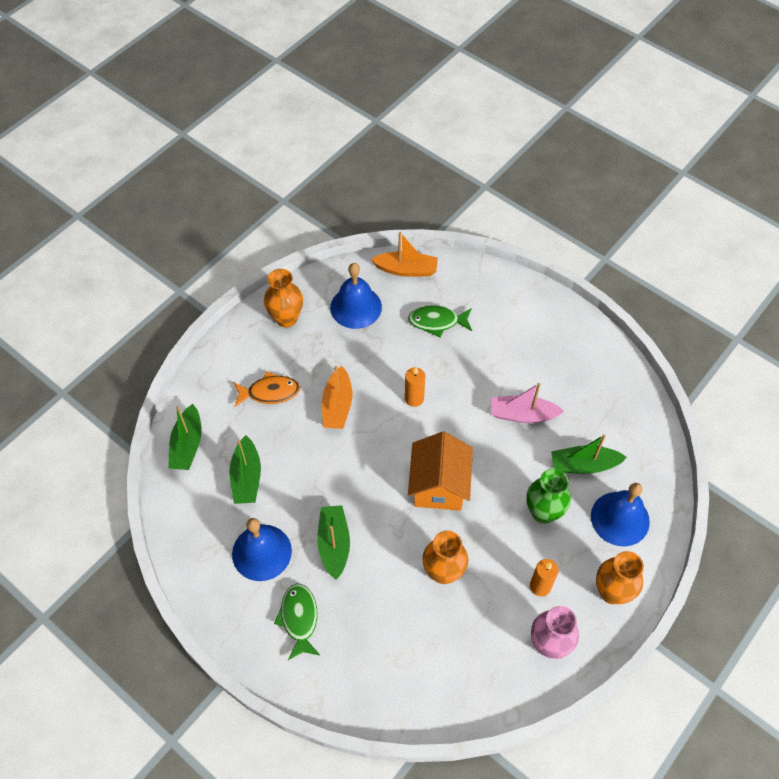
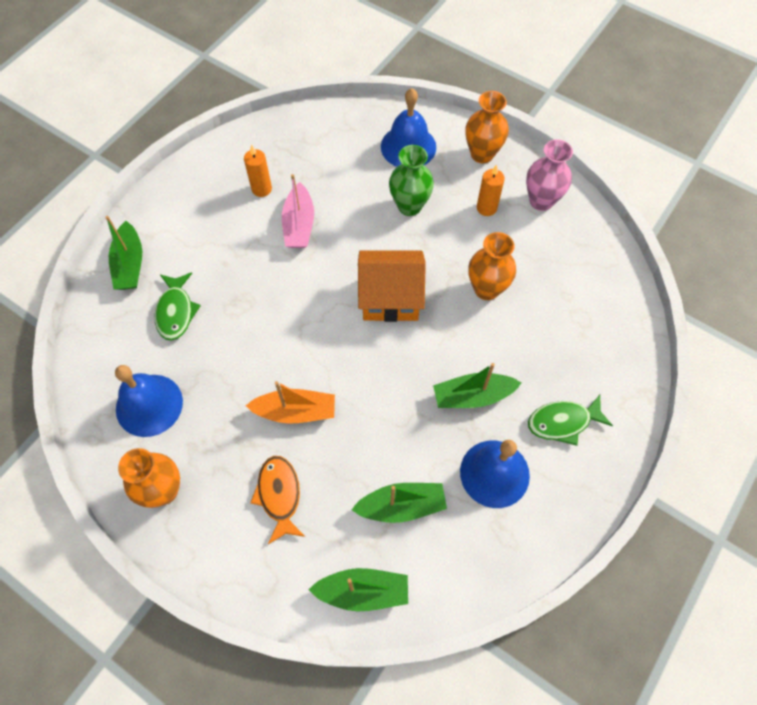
camera: 95 degrees left, 5 degrees up
(406, 269) = (94, 350): orange boat -> none
(414, 398) = (283, 329): orange candle -> orange candle (261, 189)
(584, 465) = (354, 173): green boat -> green boat (130, 264)

